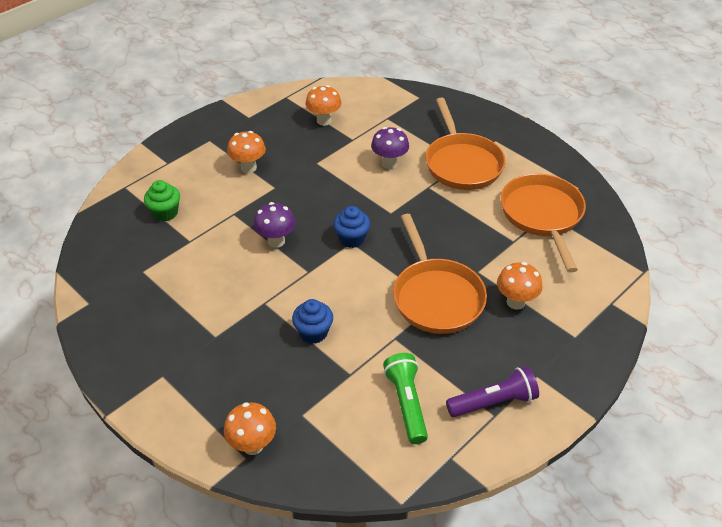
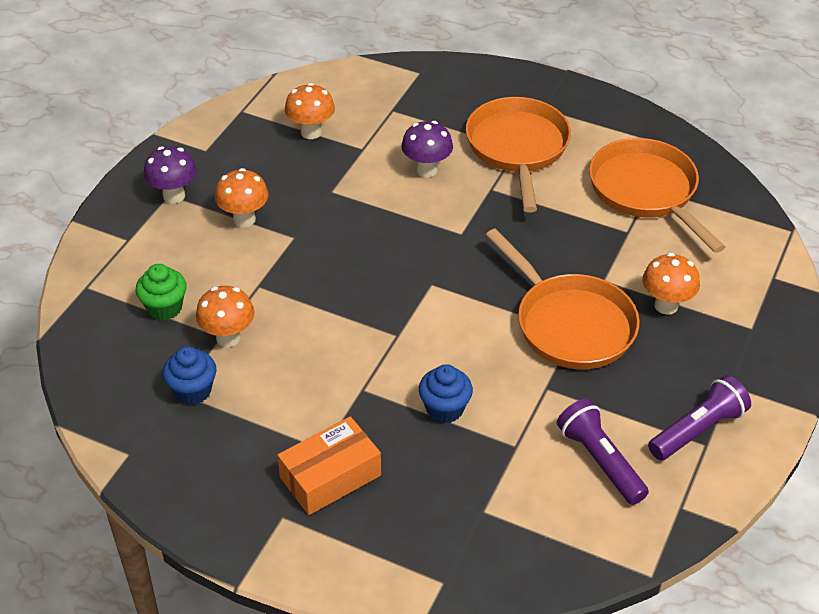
camera: 20 degrees left, 0 degrees up
(209, 357) = (330, 476): none -> orange box
(253, 445) = (443, 564): orange mushroom -> orange mushroom (228, 338)
(276, 241) = (335, 307): purple mushroom -> purple mushroom (174, 196)
(352, 239) = (430, 279): blue cupcake -> blue cupcake (193, 391)
(406, 403) = (600, 461): green flashlight -> purple flashlight
(462, 163) = (518, 148): orange pan -> orange pan turned 150 degrees counterclockwise

